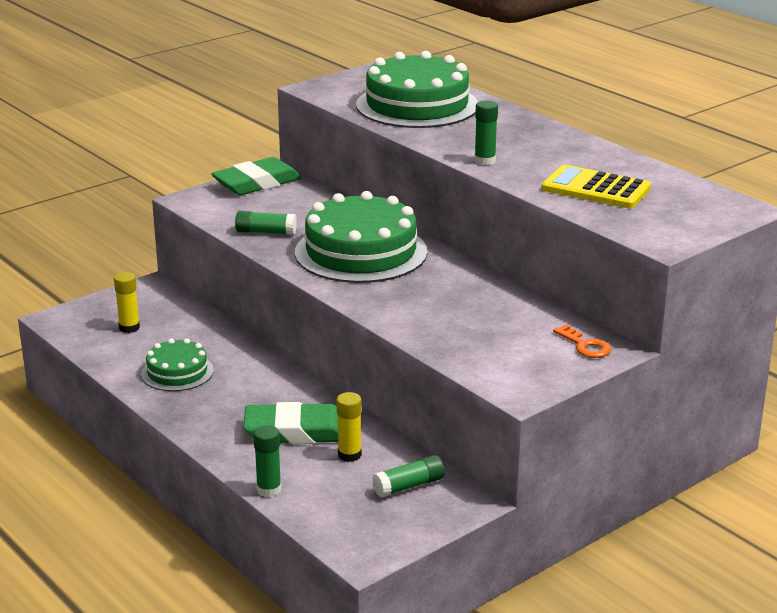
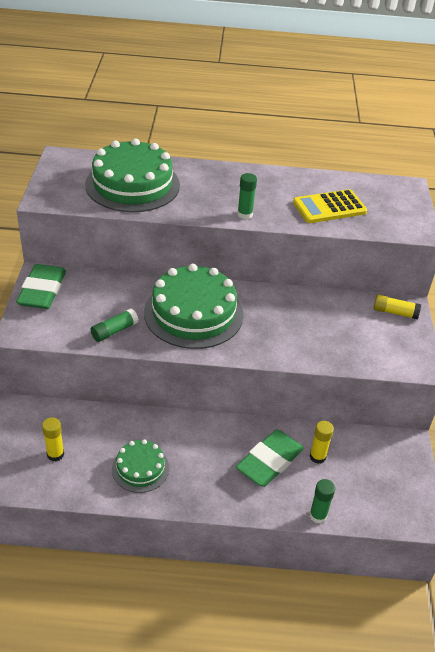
camera: 50 degrees left, 15 degrees up
(408, 486) = (372, 455): green glue stick -> none
(585, 345) = (395, 312): orange key -> yellow glue stick

